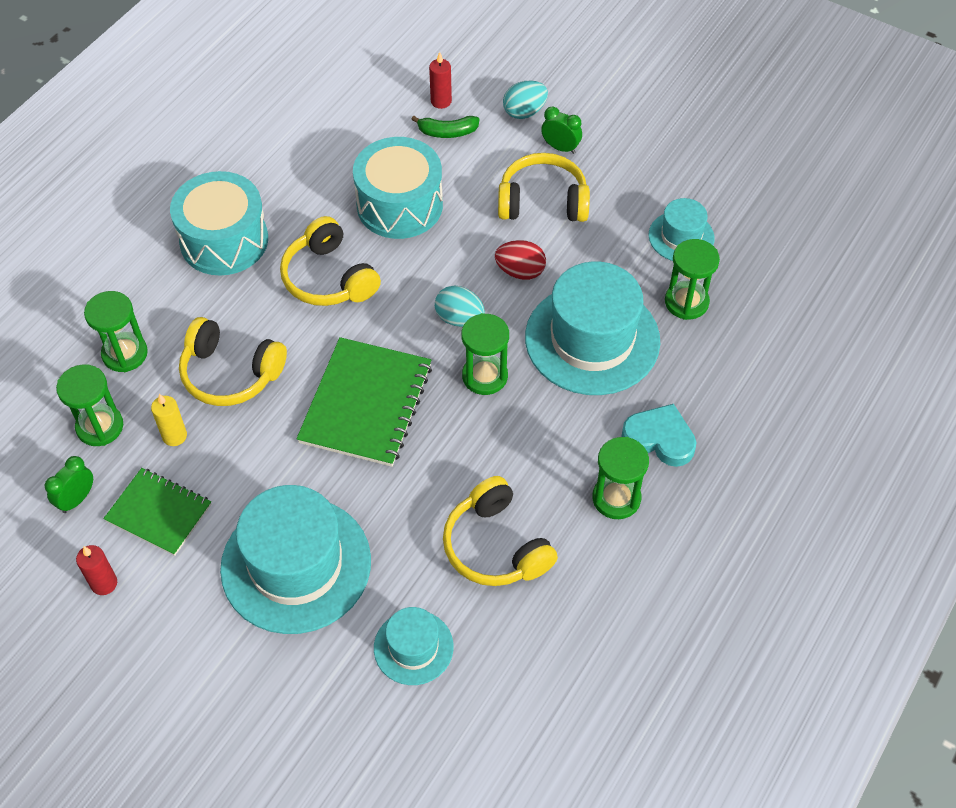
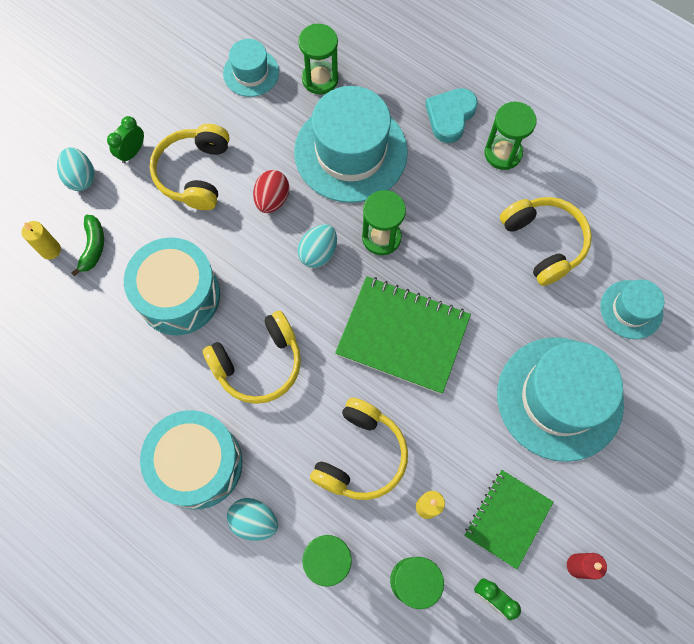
camera: 85 degrees left, 15 degrees up
(167, 290) = (254, 520): none -> turquoise egg
(441, 101) = (50, 250): red candle -> yellow candle
(496, 546) = (543, 243): yellow headphones -> yellow headphones turned 90 degrees counterclockwise

